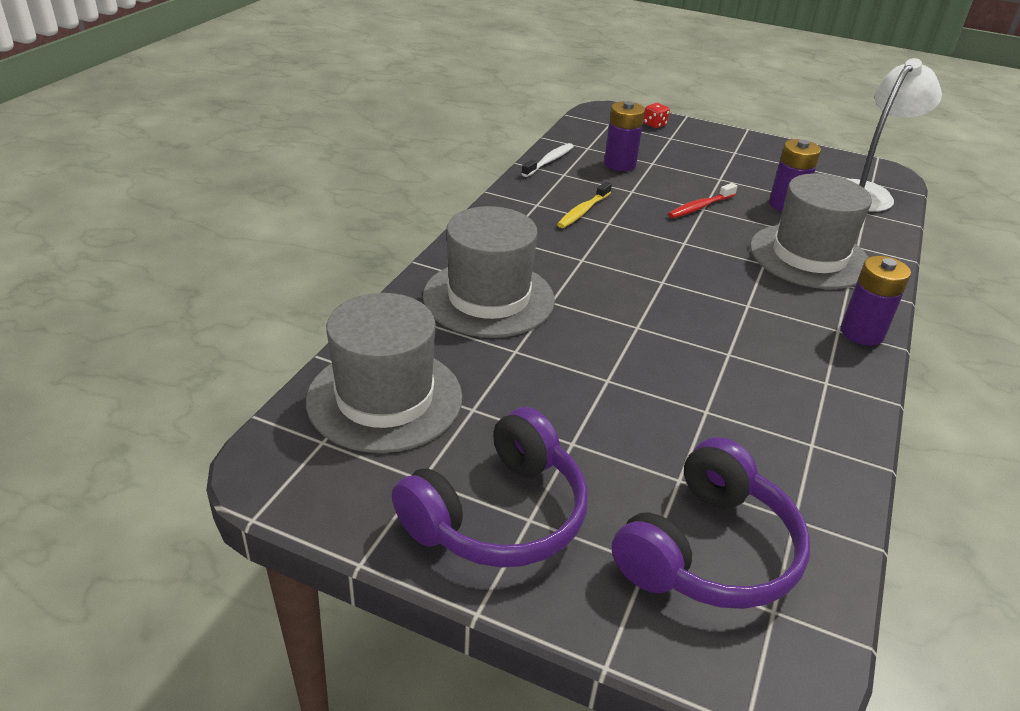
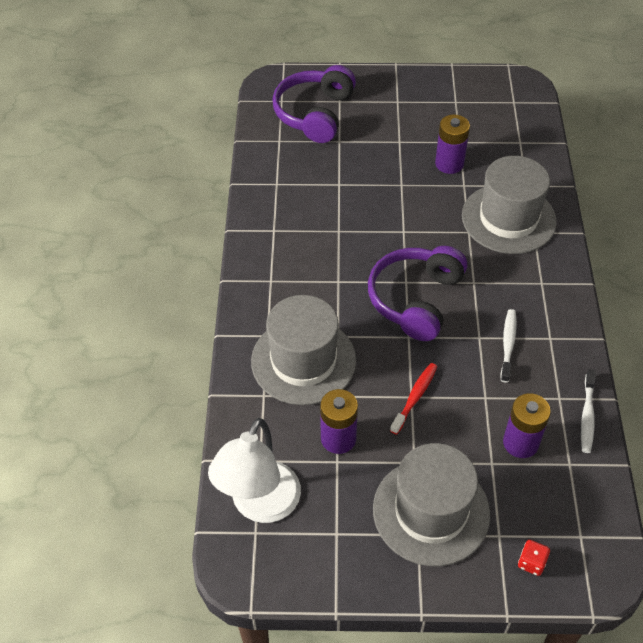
camera: 160 degrees right, 15 degrees up
(385, 398) = (506, 131): grey hat -> grey hat (431, 511)
(498, 514) = (412, 98): purple headphones -> purple headphones (415, 299)
(583, 211) = (508, 344): yellow toothbrush -> white toothbrush
(862, 333) = (254, 283): purple battery -> purple battery (449, 164)

